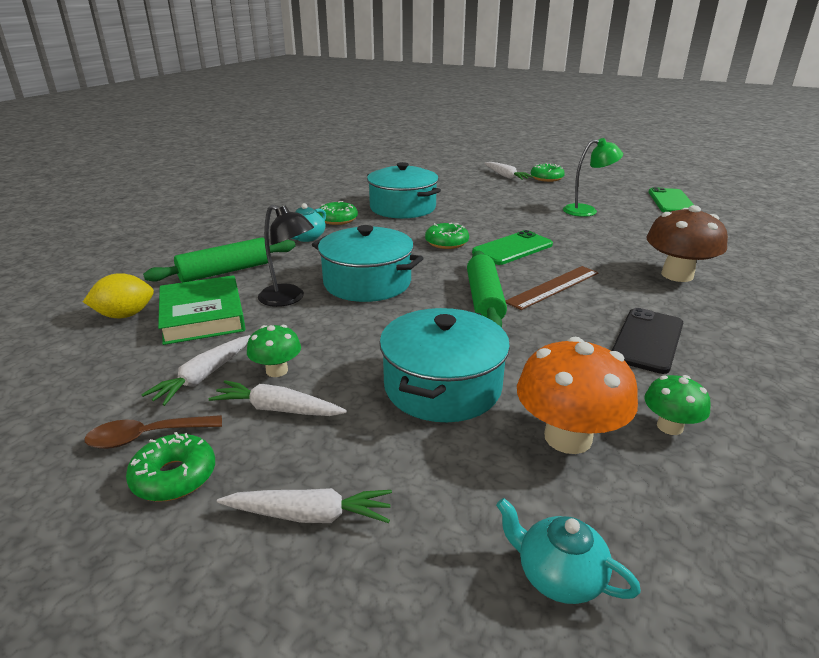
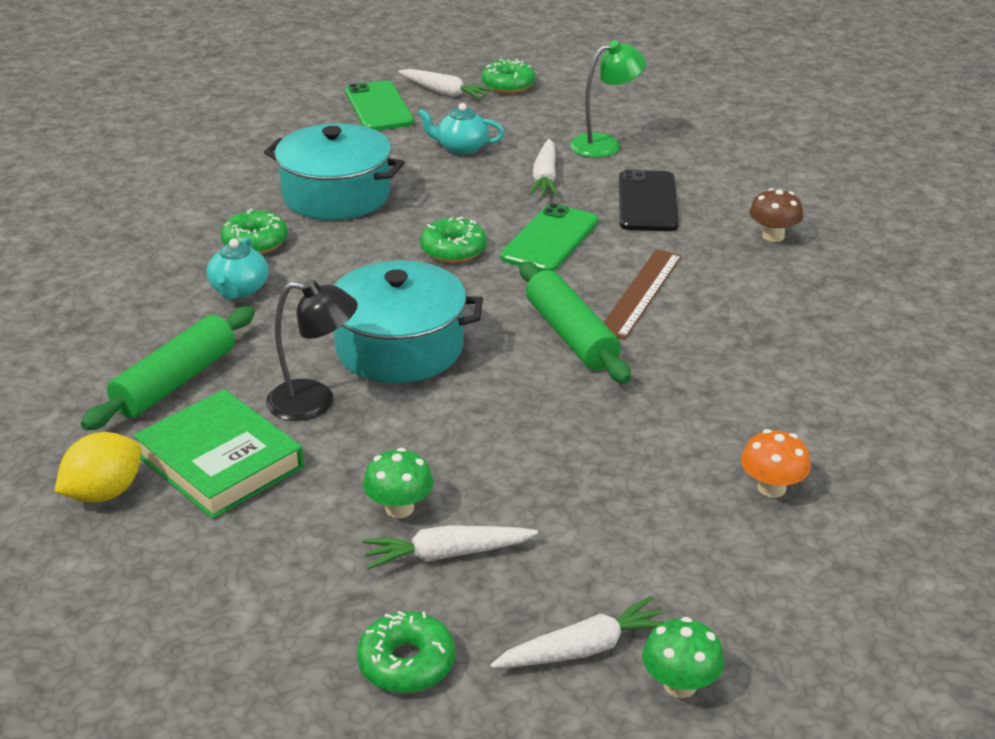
camera: 25 degrees left, 5 degrees up
(146, 437) = (326, 635): brown spoon -> none
(203, 377) = (315, 544): white carrot -> white carrot (545, 177)
(442, 386) = (607, 469): turquoise pot -> none
(559, 576) = (838, 620): turquoise teapot -> turquoise teapot (461, 148)
(568, 437) = (771, 488): orange mushroom -> orange mushroom, size x0.55
(648, 340) = (787, 344): black phone -> black phone (647, 202)
(669, 426) = (858, 445): green mushroom -> green mushroom (680, 685)
(671, 202) = (706, 101): green phone -> green phone (379, 107)
(677, 275) = (773, 236): brown mushroom -> brown mushroom, size x0.55

